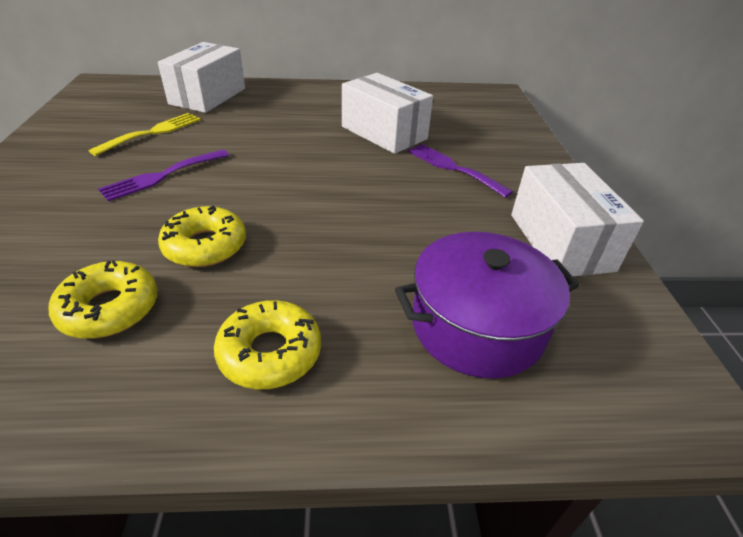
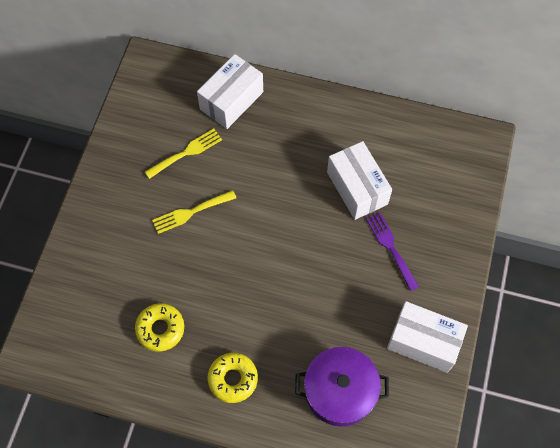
camera: 20 degrees right, 25 degrees up
(162, 176) = (191, 212): purple fork -> yellow fork
(205, 246) = (211, 291): yellow donut -> none
(560, 242) = (423, 342): white box -> white box turned 75 degrees counterclockwise

